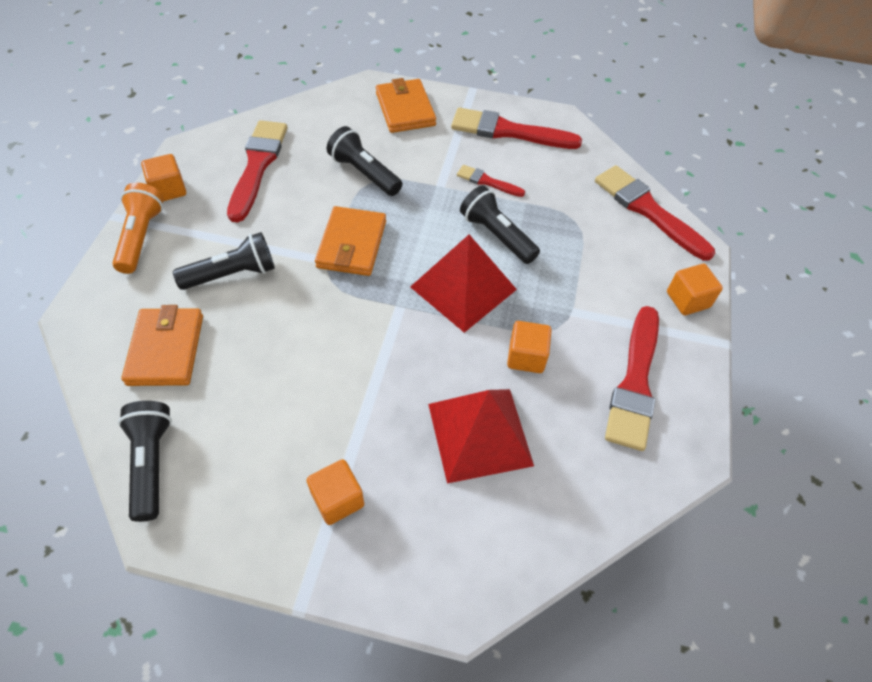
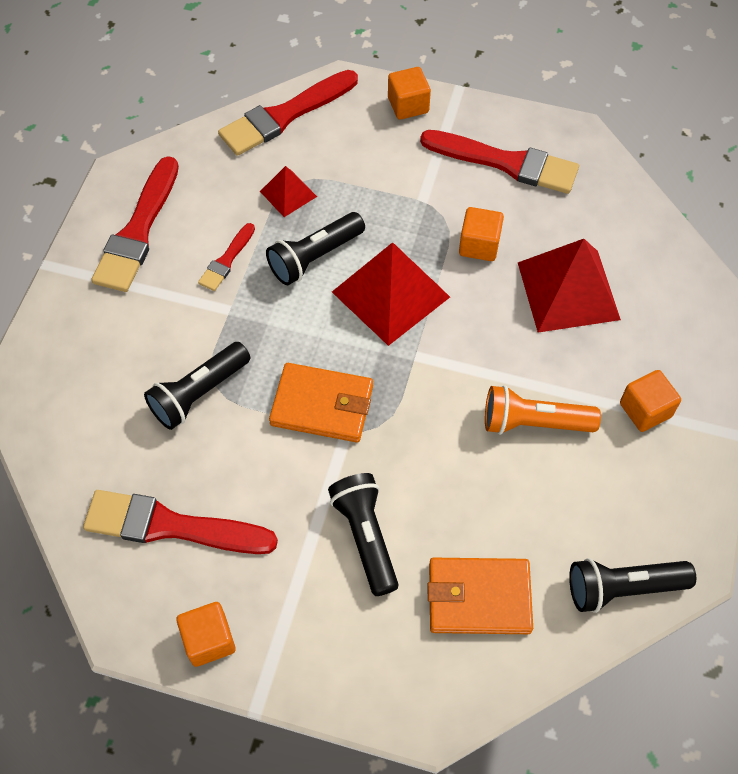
camera: 85 degrees left, 5 degrees up
(141, 237) = (298, 661): orange flashlight -> orange flashlight (533, 422)
(405, 109) = (77, 345): orange wallet -> none
(561, 216) = (288, 194): none -> red pyramid

